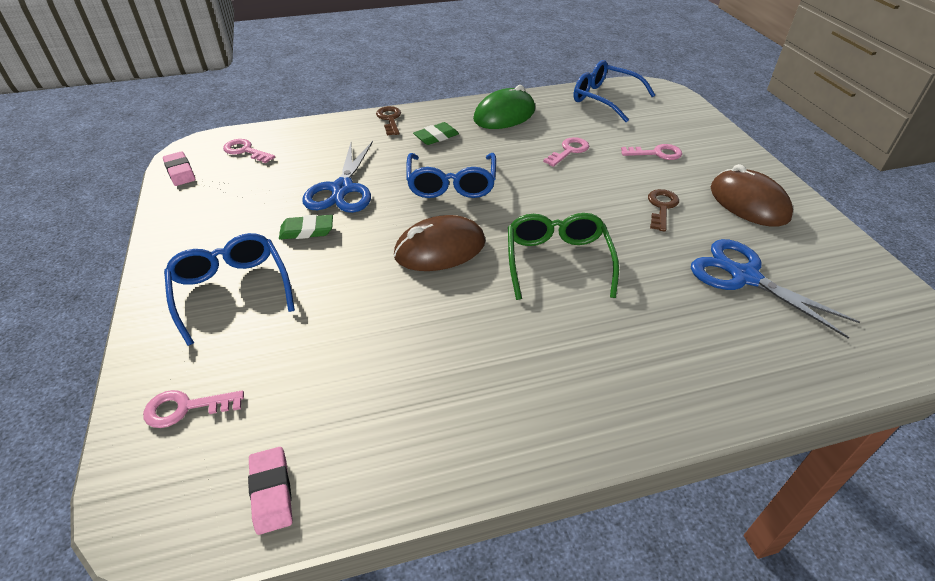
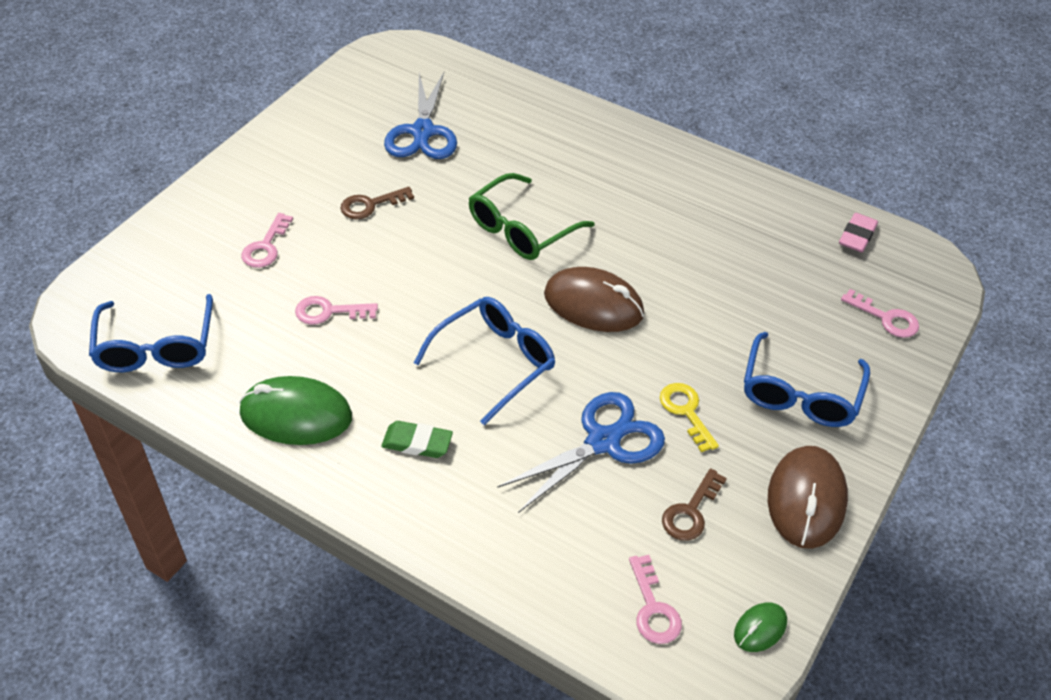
camera: 135 degrees left, 5 degrees up
(180, 172) = (760, 628): pink eraser -> green mouse
(307, 230) = (686, 412): green eraser -> yellow key
(390, 119) = (424, 523): brown key -> brown key (691, 511)
(656, 153) = (266, 246): pink key -> pink key turned 120 degrees counterclockwise
(748, 203) = (304, 159): brown mouse -> brown mouse (806, 499)

